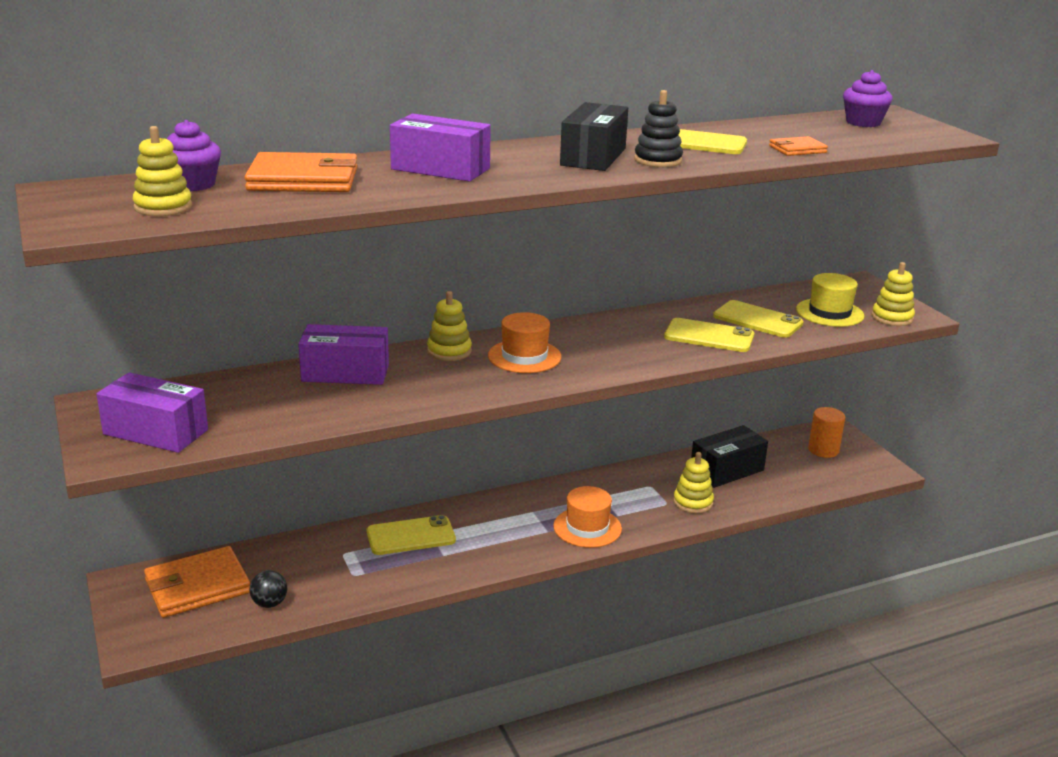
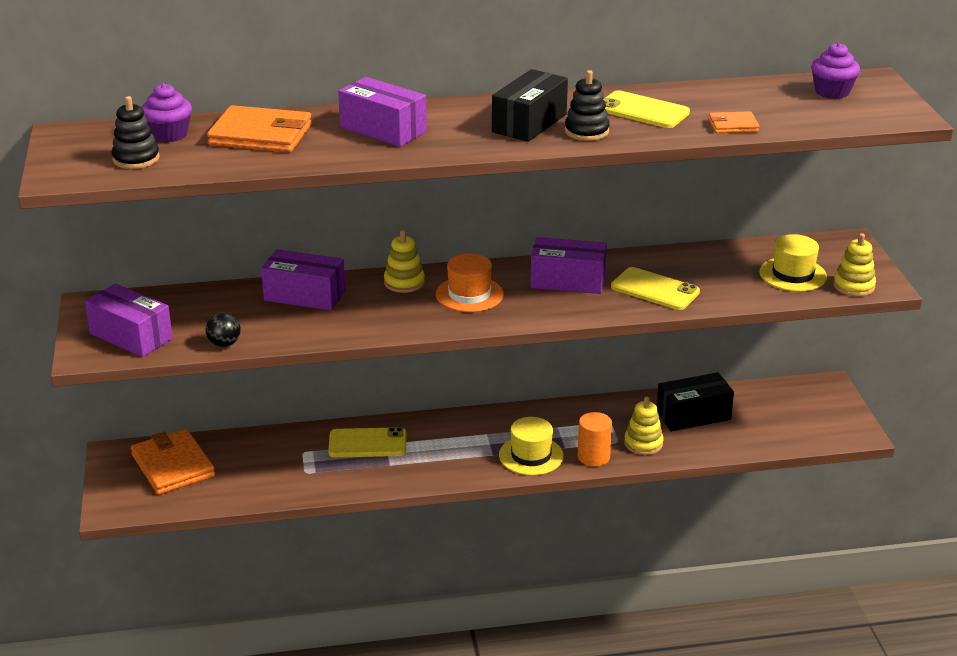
camera: 15 degrees right, 5 degrees up
(163, 207) = (136, 159): yellow stacking toy -> black stacking toy
(197, 586) = (173, 465): orange wallet -> orange wallet turned 75 degrees clockwise
(269, 603) = (227, 488): black ball -> black ball (224, 344)
(587, 527) = (531, 455): orange hat -> yellow hat
(618, 336) = (568, 281): none -> purple box
(757, 320) = (714, 276): yellow phone -> none
(823, 450) = (804, 405): orange cylinder -> orange cylinder (593, 457)

